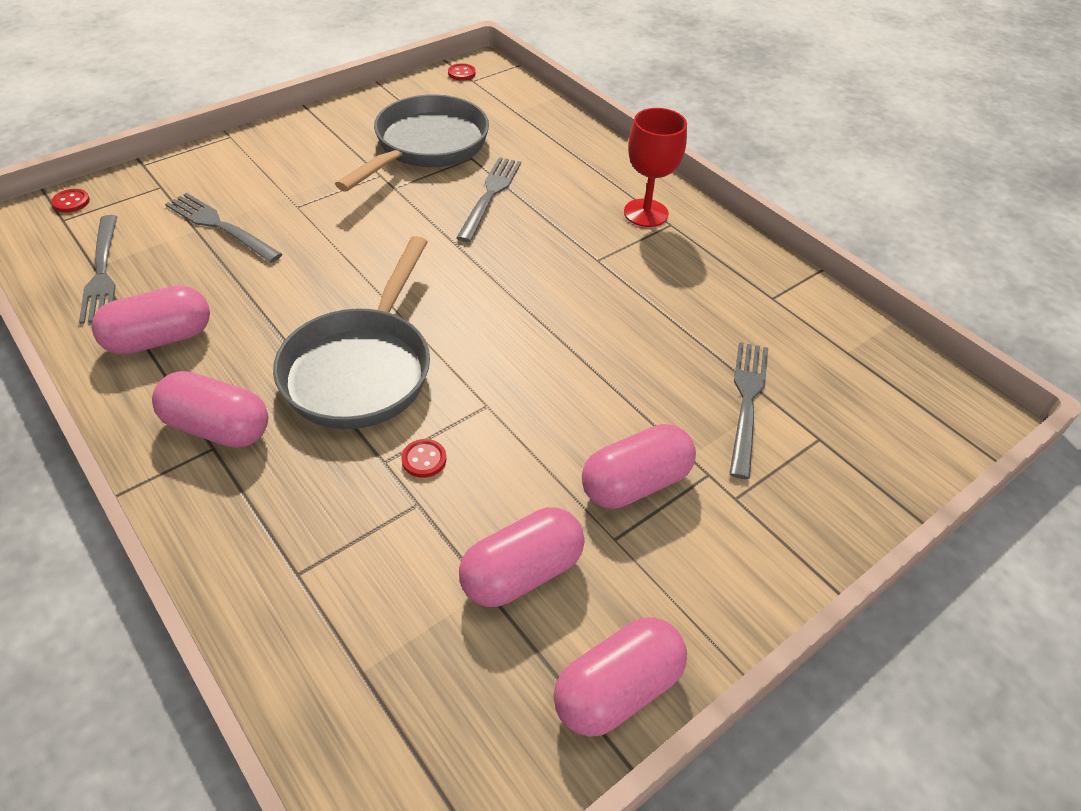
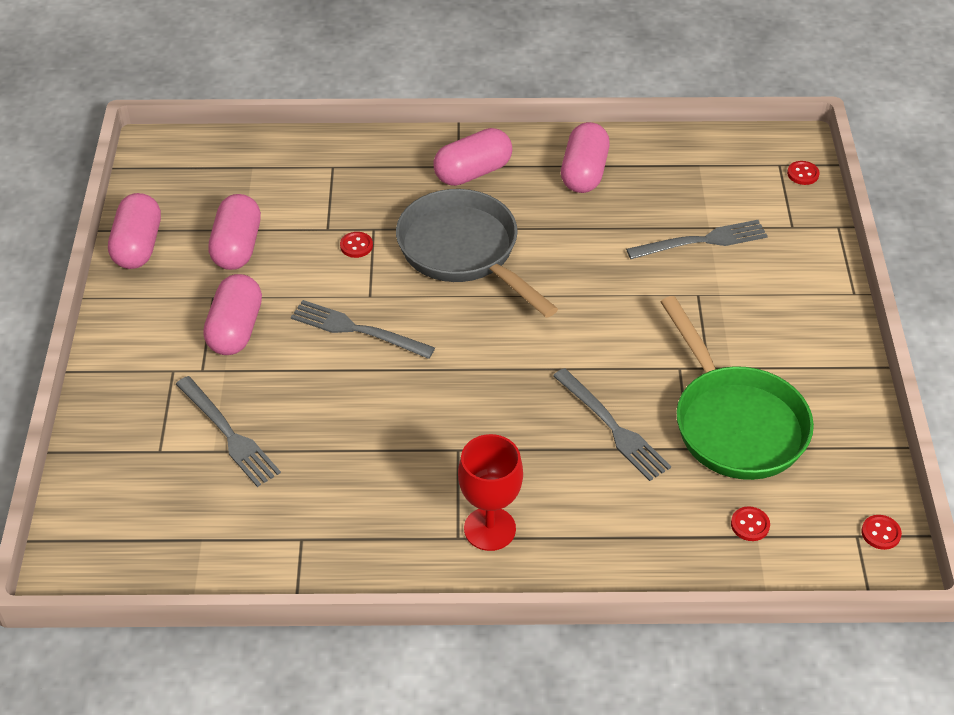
camera: 130 degrees right, 0 degrees up
(102, 272) = (688, 167): grey fork -> grey fork (357, 330)
(426, 147) = (735, 423): grey pan -> green pan
(510, 116) = (750, 525): none -> red button

